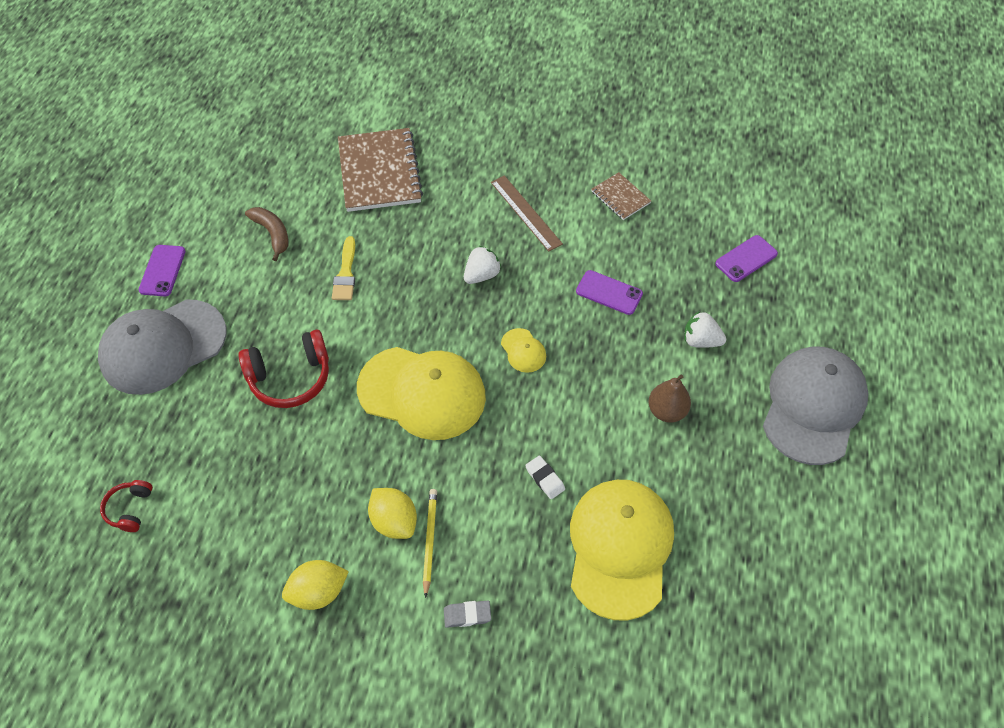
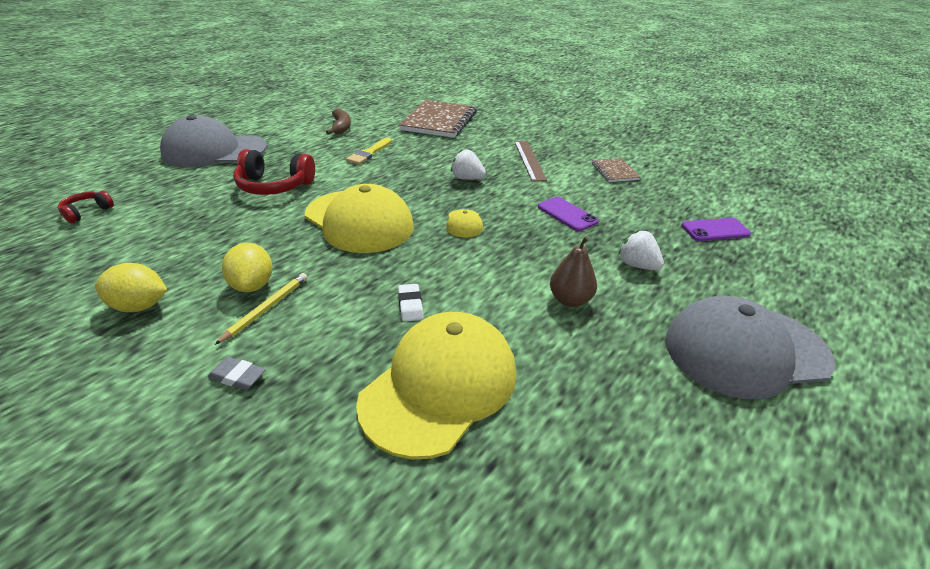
camera: 25 degrees right, 20 degrees down
(162, 270) = (257, 124): purple phone -> none
(481, 275) = (467, 178): white strawberry -> white strawberry turned 135 degrees counterclockwise
(813, 406) = (745, 350): grey cap -> grey cap turned 150 degrees counterclockwise

